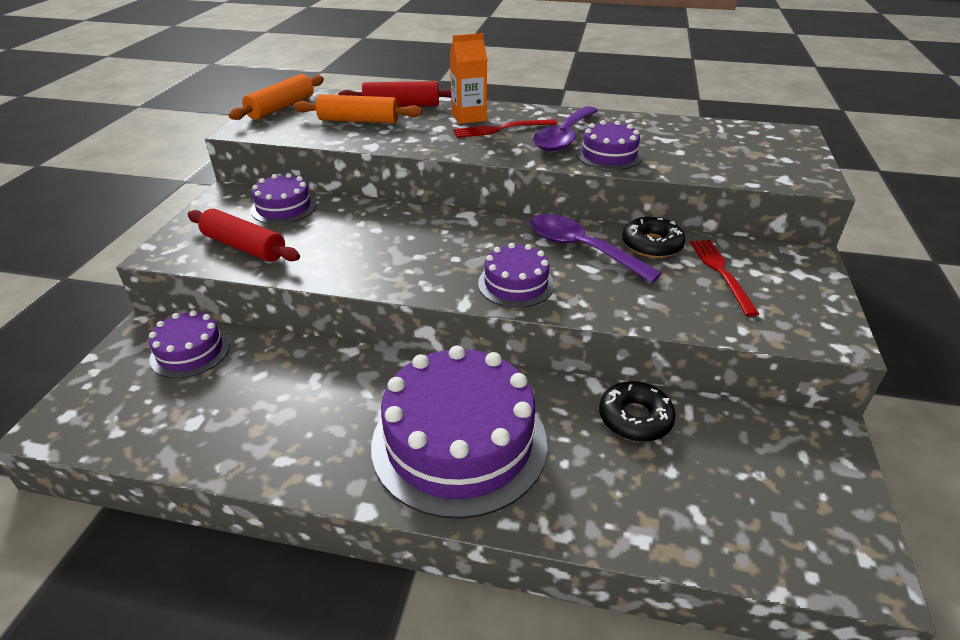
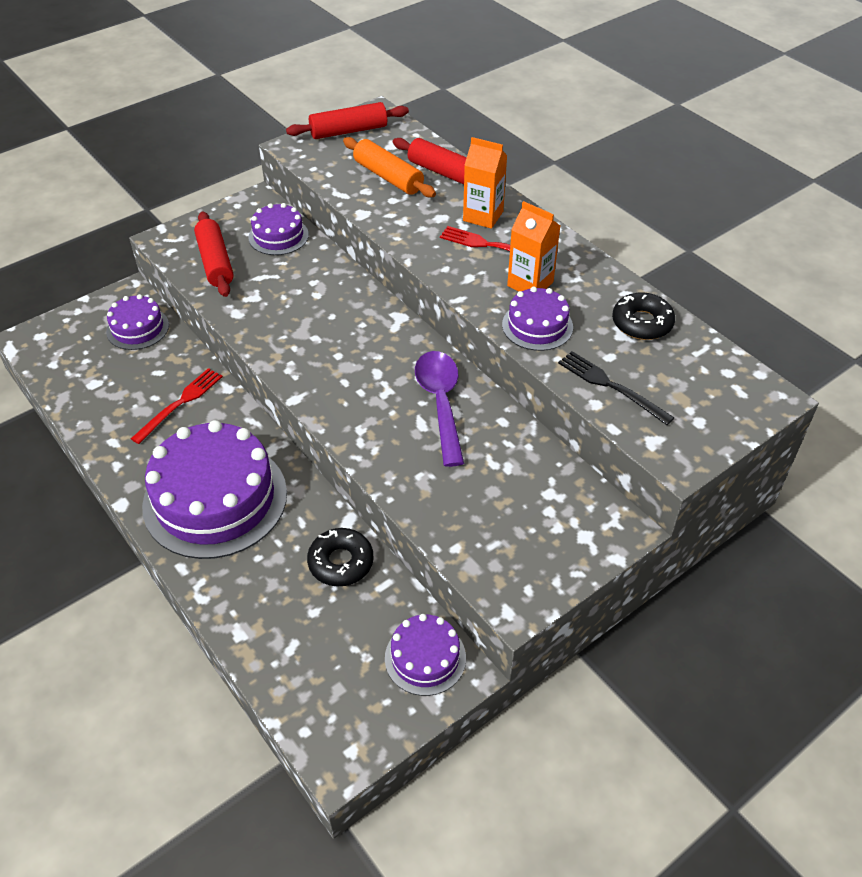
camera: 40 degrees right, 10 degrees up
(281, 108) = (348, 131): orange rolling pin -> red rolling pin
(516, 284) = (349, 404): purple cake -> purple cake (425, 658)
(564, 137) = (530, 284): purple spoon -> orange carton
(651, 245) = (502, 433): black donut -> black donut (642, 323)
(710, 164) = (611, 386): none -> black fork
(721, 273) = (518, 494): red fork -> red fork (180, 404)

